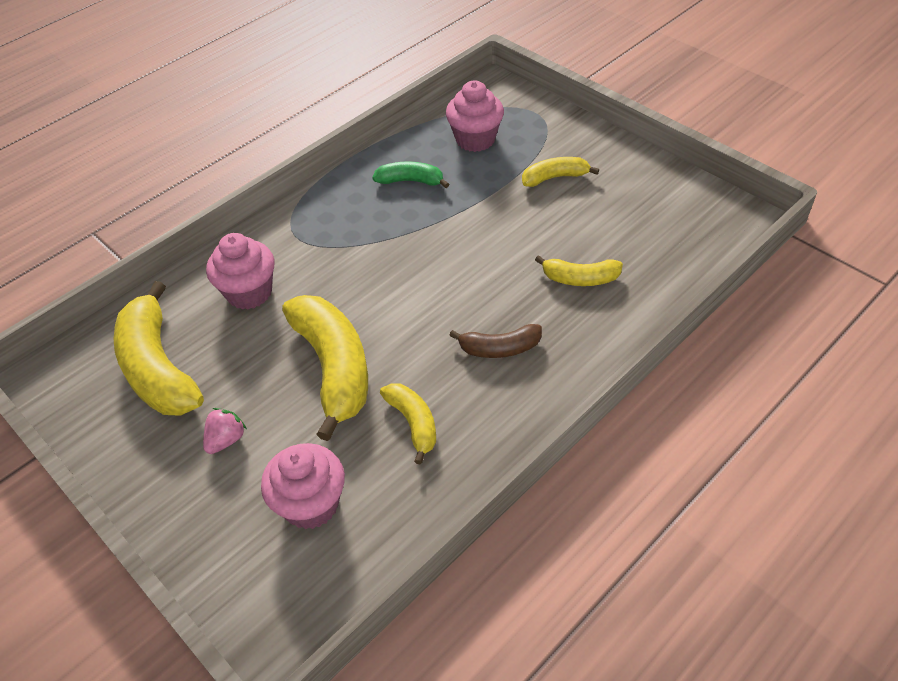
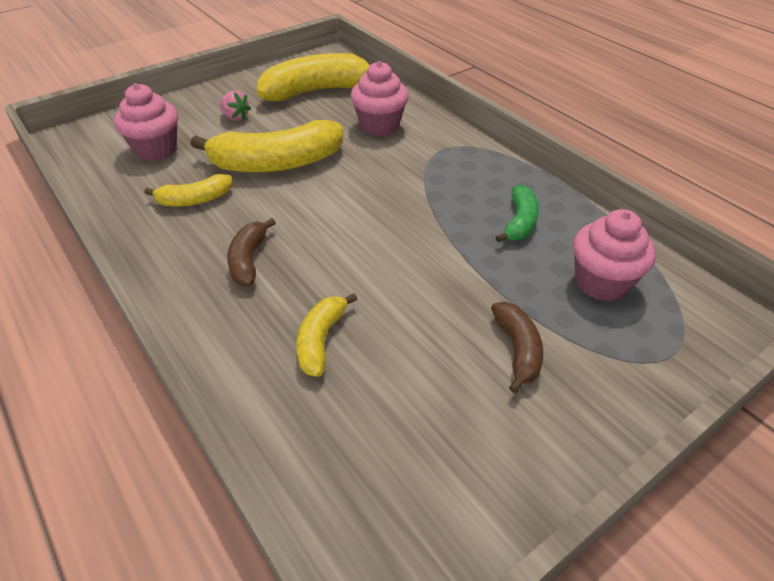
camera: 95 degrees right, 5 degrees down
(555, 177) = (517, 350): yellow banana -> brown banana

